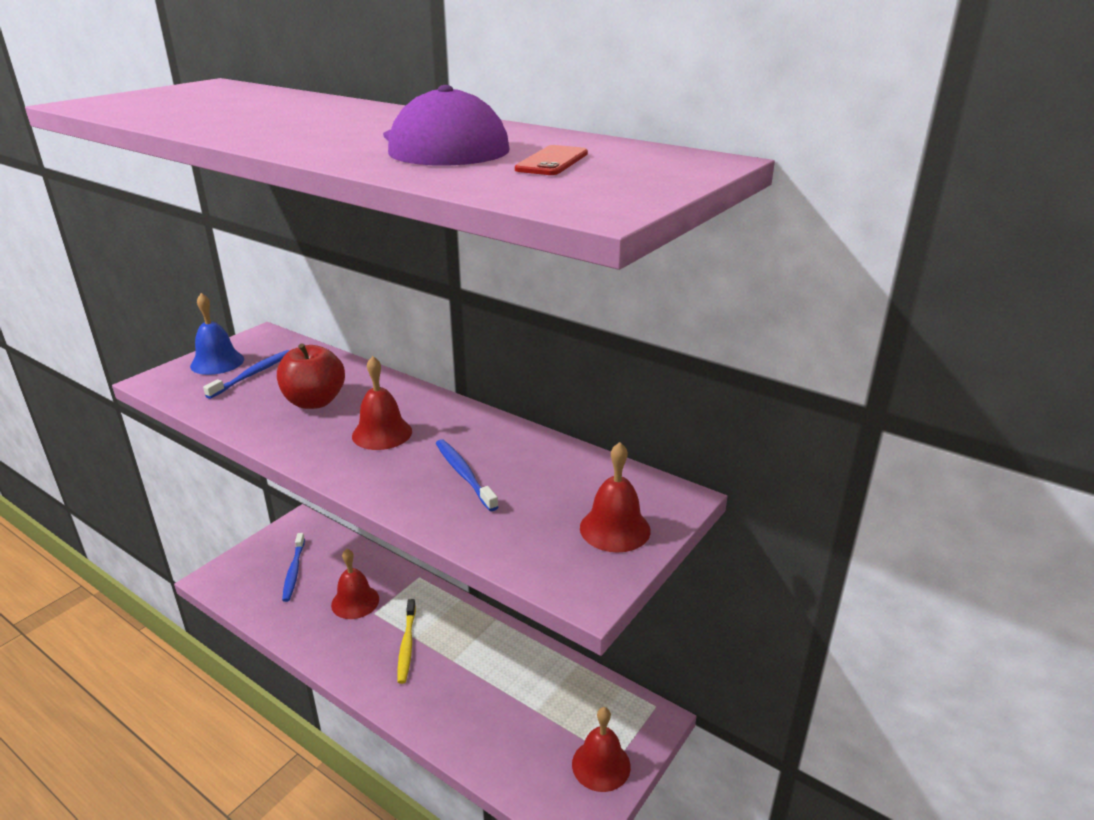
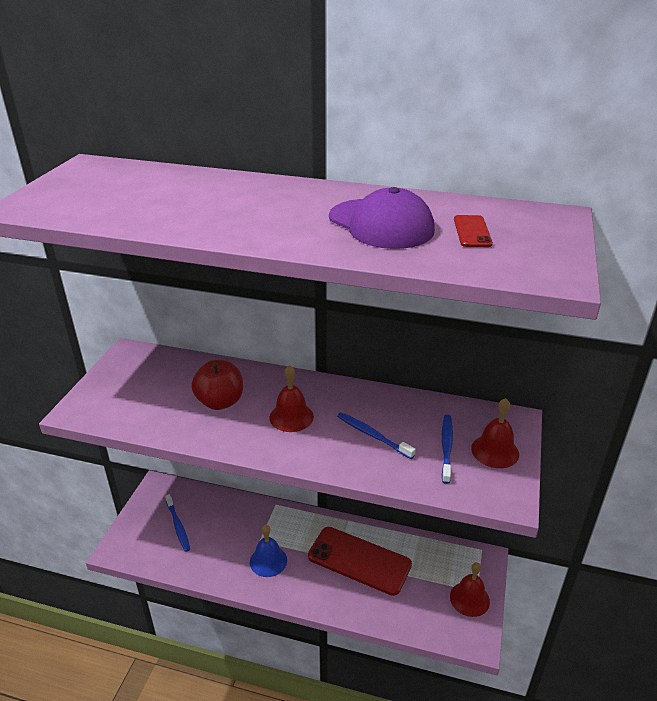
camera: 20 degrees left, 5 degrees up
(217, 362) = (112, 384): blue bell -> blue bell (268, 561)
(253, 374) = (151, 388): blue toothbrush -> blue toothbrush (446, 447)
(355, 601) = (240, 536): red bell -> none
(407, 646) = (297, 558): yellow toothbrush -> none
(480, 671) = (359, 560): none -> red phone

